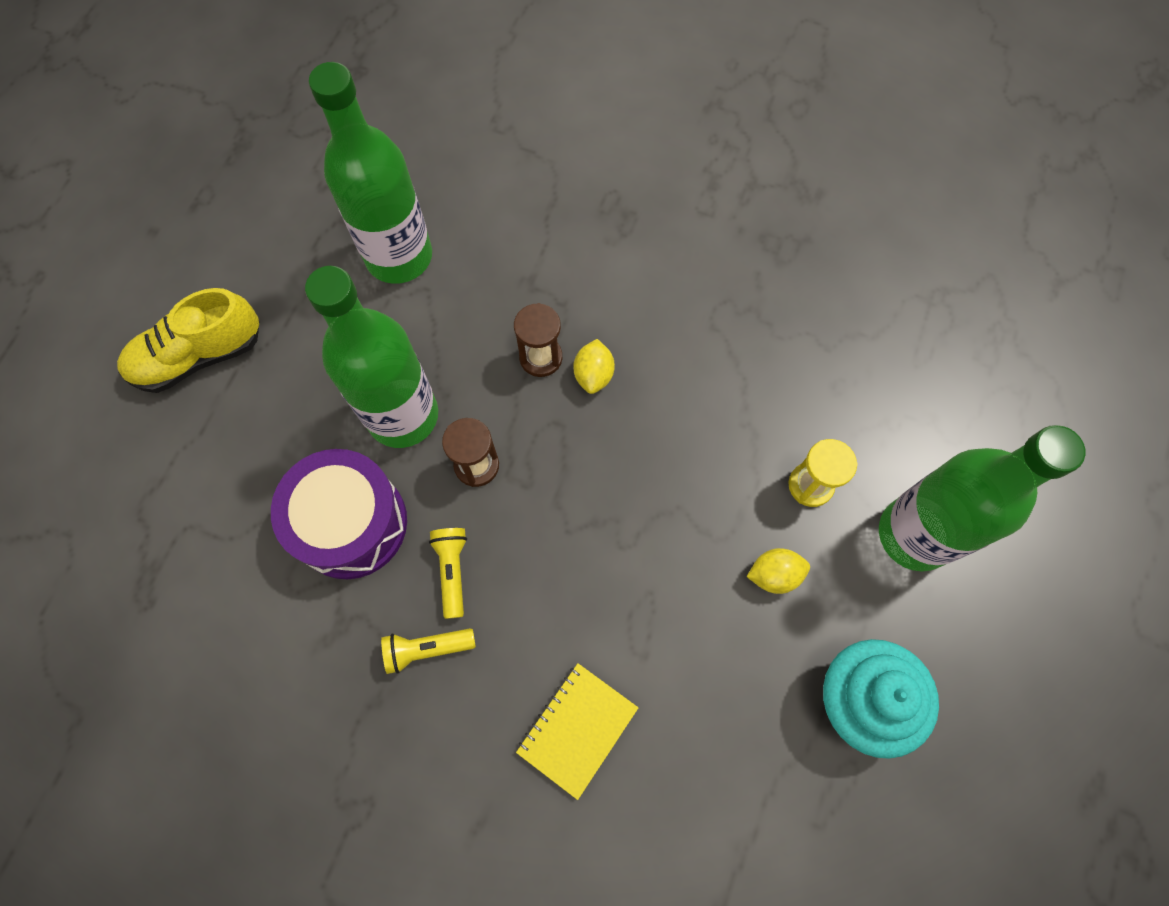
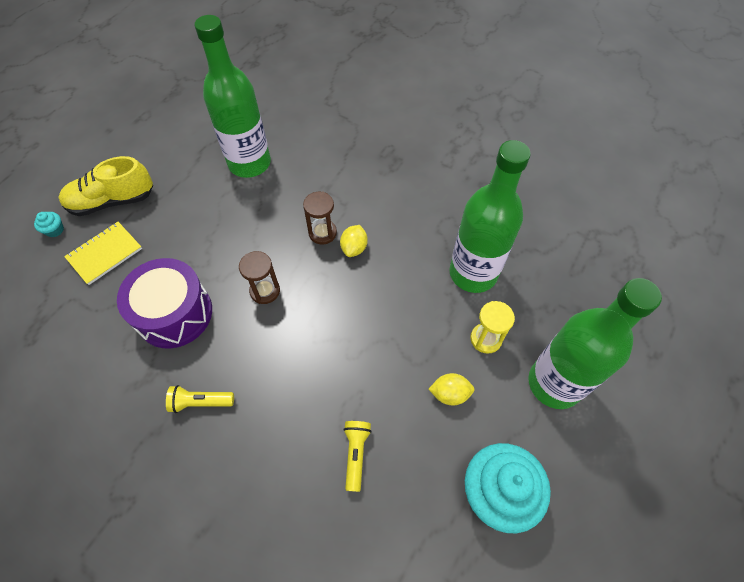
camera: 10 degrees right, 10 degrees down
(123, 419) = (55, 230): none -> turquoise cupcake
(402, 415) = (226, 254): green bottle -> green bottle (473, 273)
(452, 571) = (231, 354): yellow flashlight -> yellow flashlight (356, 454)
(577, 729) = (289, 476): yellow notebook -> yellow notebook (105, 254)

